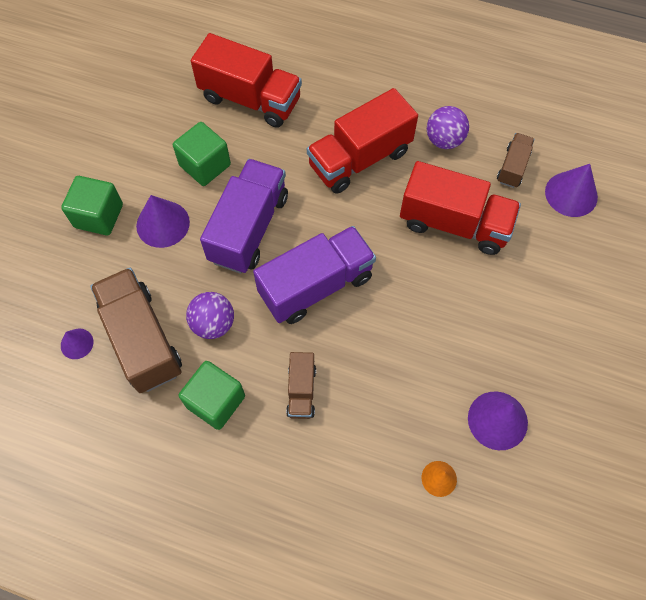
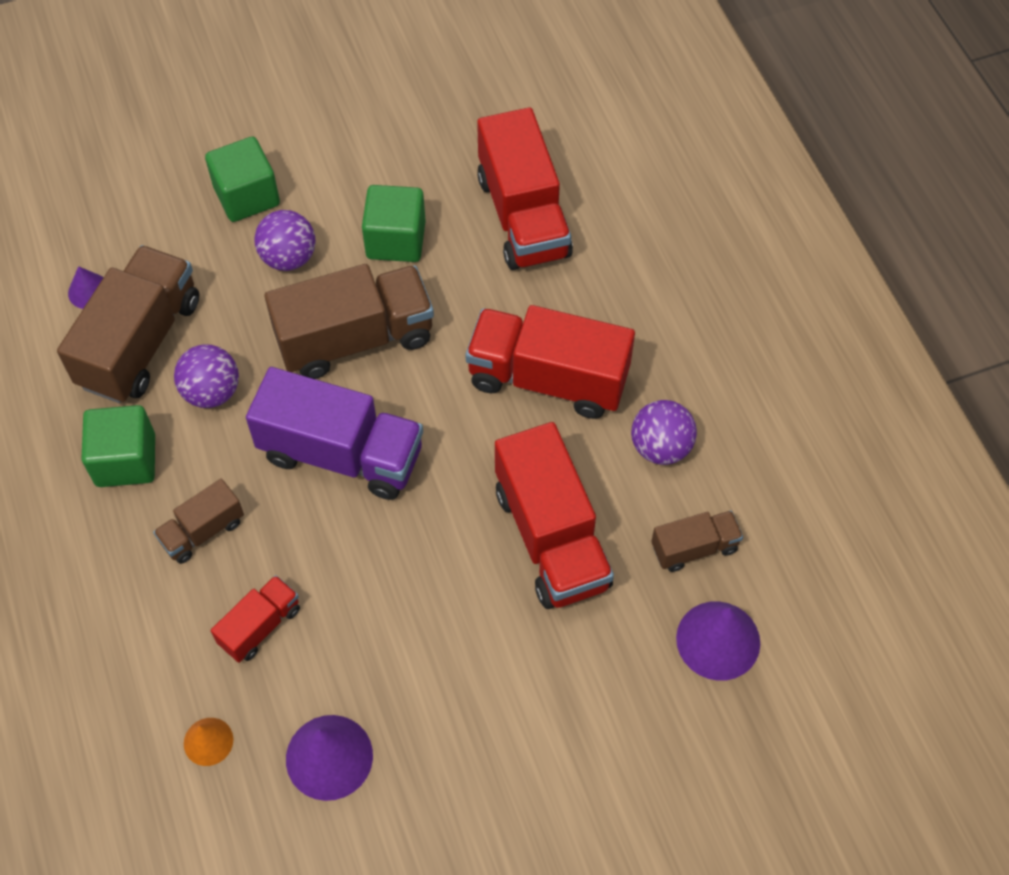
camera: 50 degrees right, 5 degrees down
(163, 224) = (288, 258): purple cone -> purple ball
(249, 228) = (355, 339): purple truck -> brown truck
(388, 401) = (260, 626): none -> red truck

